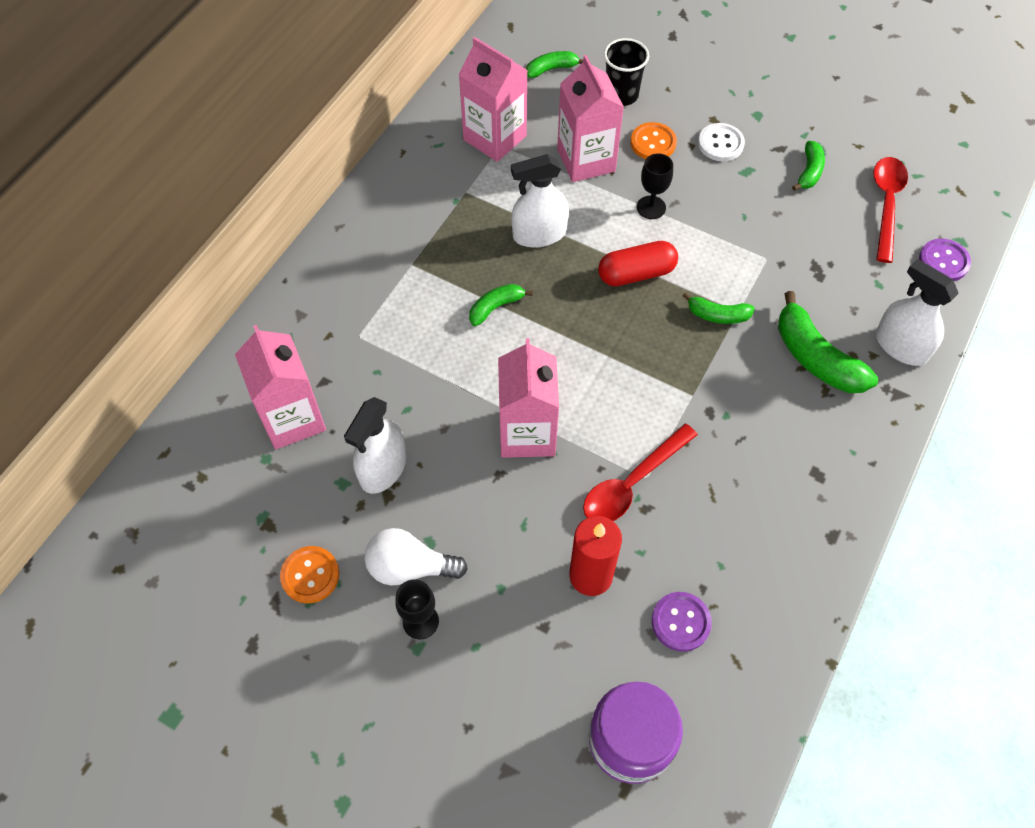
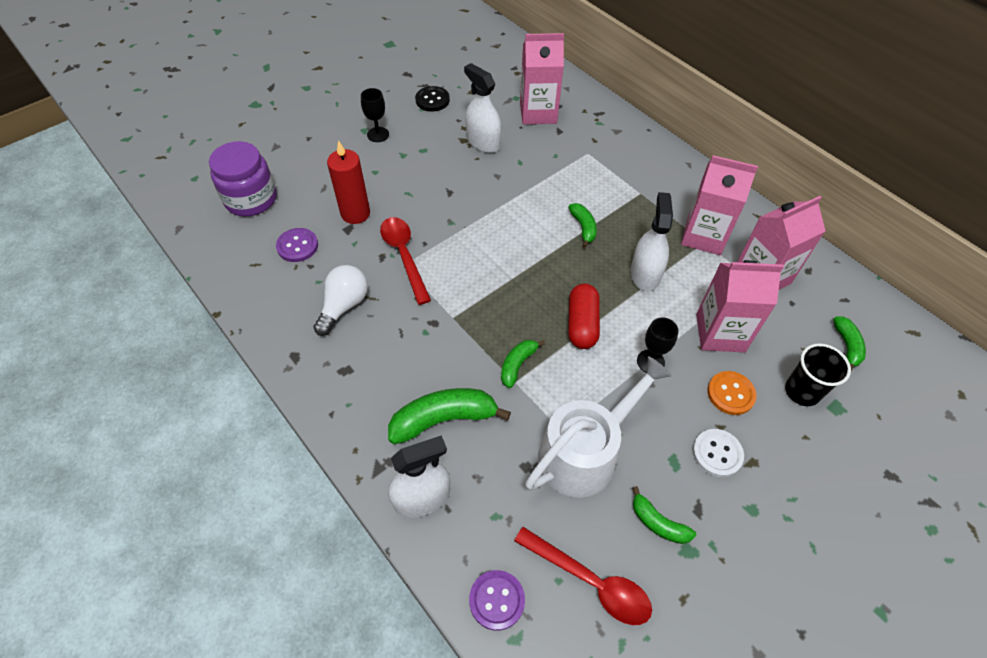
camera: 110 degrees right, 5 degrees down
(310, 575) = (432, 100): orange button -> black button
(410, 567) = (412, 138): white light bulb -> white light bulb (344, 306)
(527, 433) = (471, 214): pink carton -> pink carton (703, 236)
(778, 236) = (584, 452): none -> white watering can

